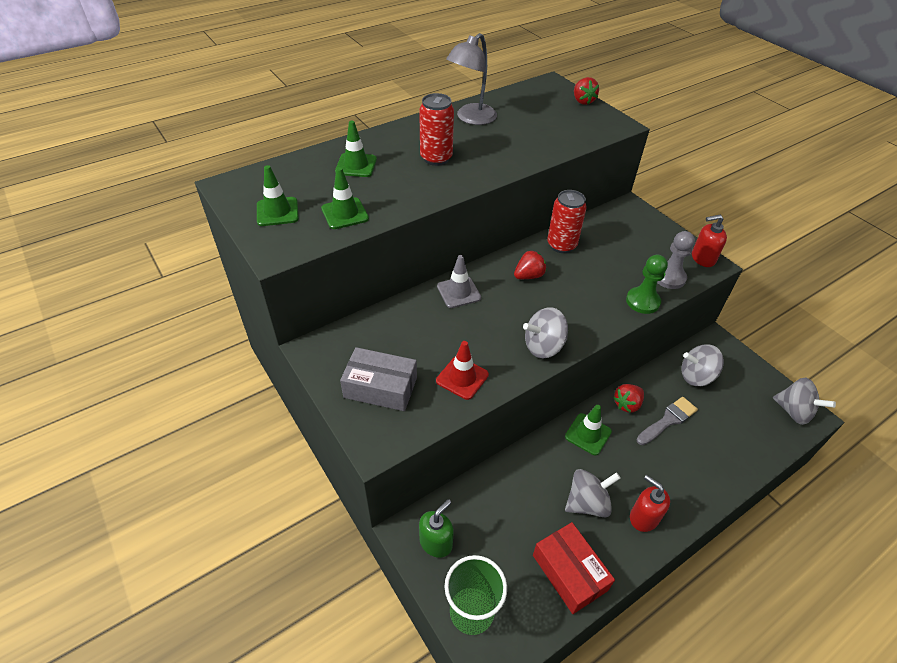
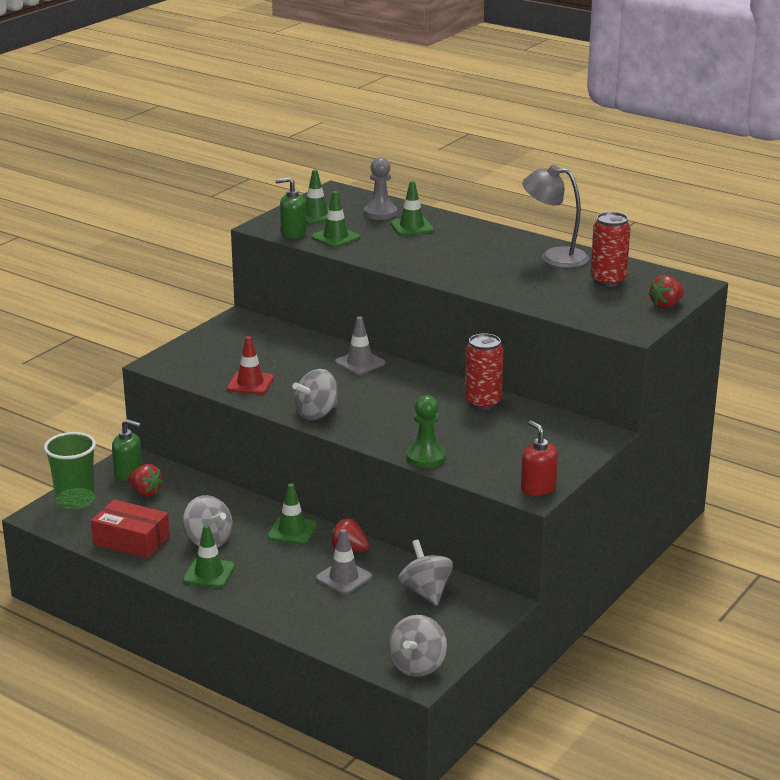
camera: 70 degrees right, 20 degrees down
(311, 238) = (293, 233): none -> green soap dispenser
(380, 387) = (216, 353): grey box -> none
(436, 158) = (459, 255): red can -> red can (608, 281)
(528, 276) = (414, 392): red strawberry -> red strawberry (145, 492)
(543, 346) = (316, 413): grey spinning top -> grey spinning top turned 90 degrees counterclockwise
(569, 572) = (131, 540): red box -> red box turned 75 degrees clockwise
(643, 517) = (209, 573): red soap dispenser -> green traffic cone
(668, 420) = (344, 578): grey brush -> grey traffic cone
(669, 277) = (481, 469): grey pawn -> grey pawn (380, 213)

